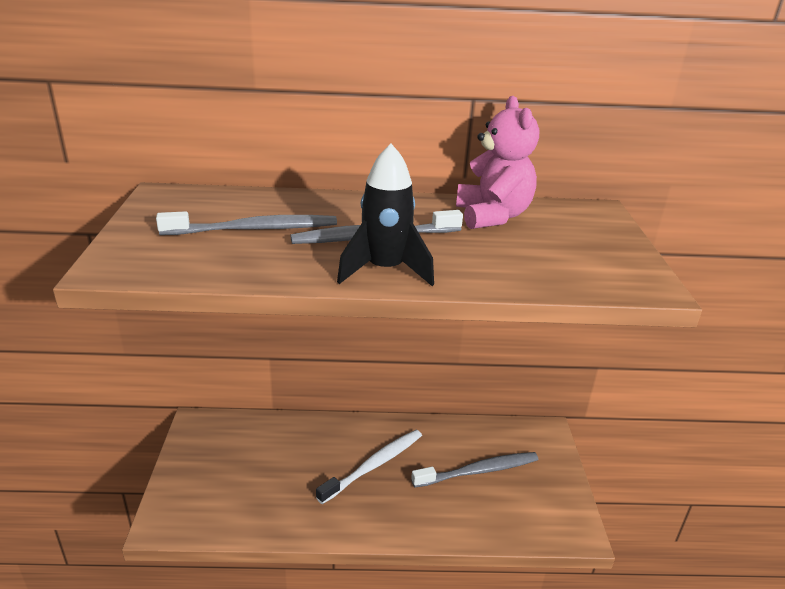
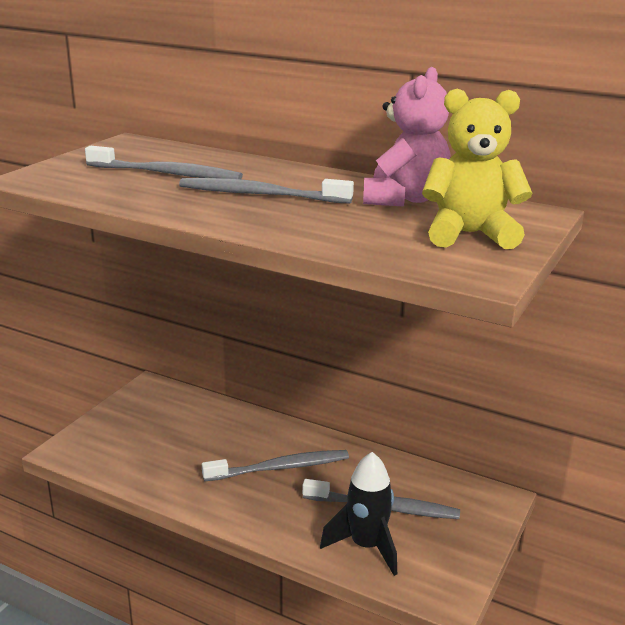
camera: 30 degrees right, 5 degrees down
(374, 465) = (280, 468): white toothbrush -> grey toothbrush
(385, 270) = (233, 217): black rocket -> black rocket (366, 546)
(585, 244) = (470, 234): none -> yellow teddy bear

